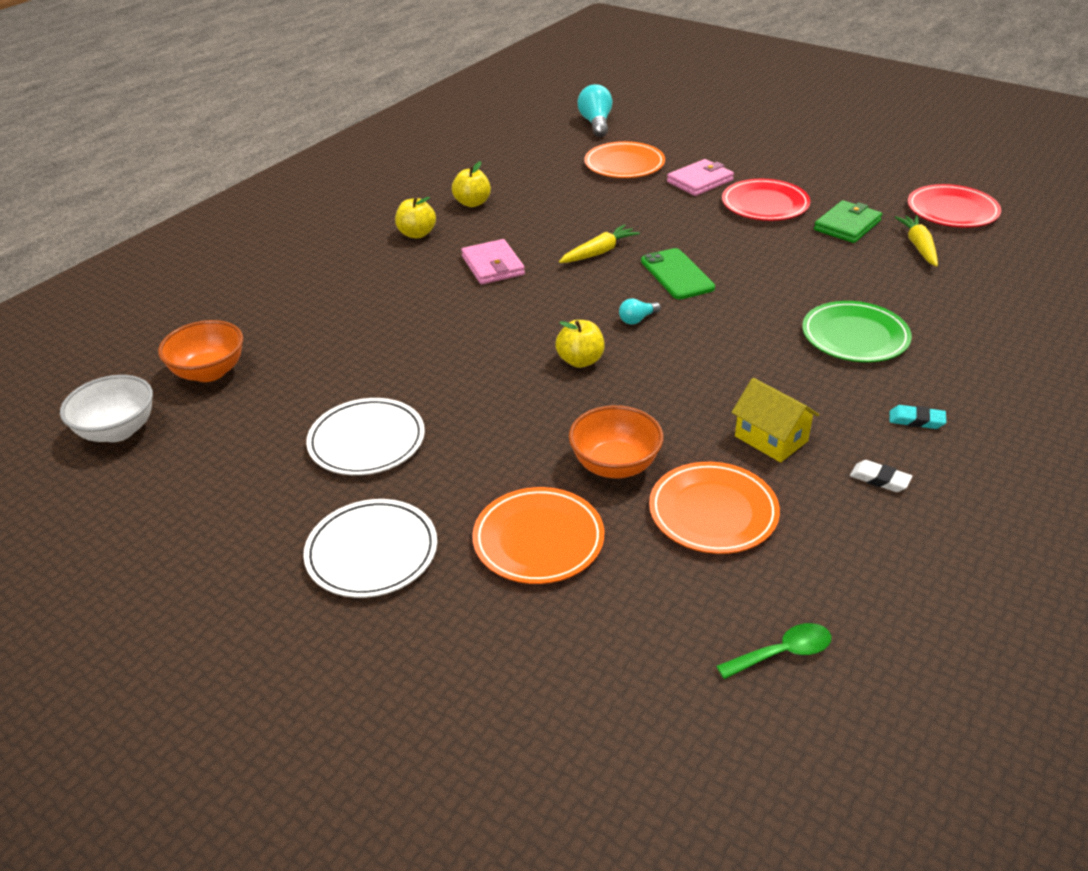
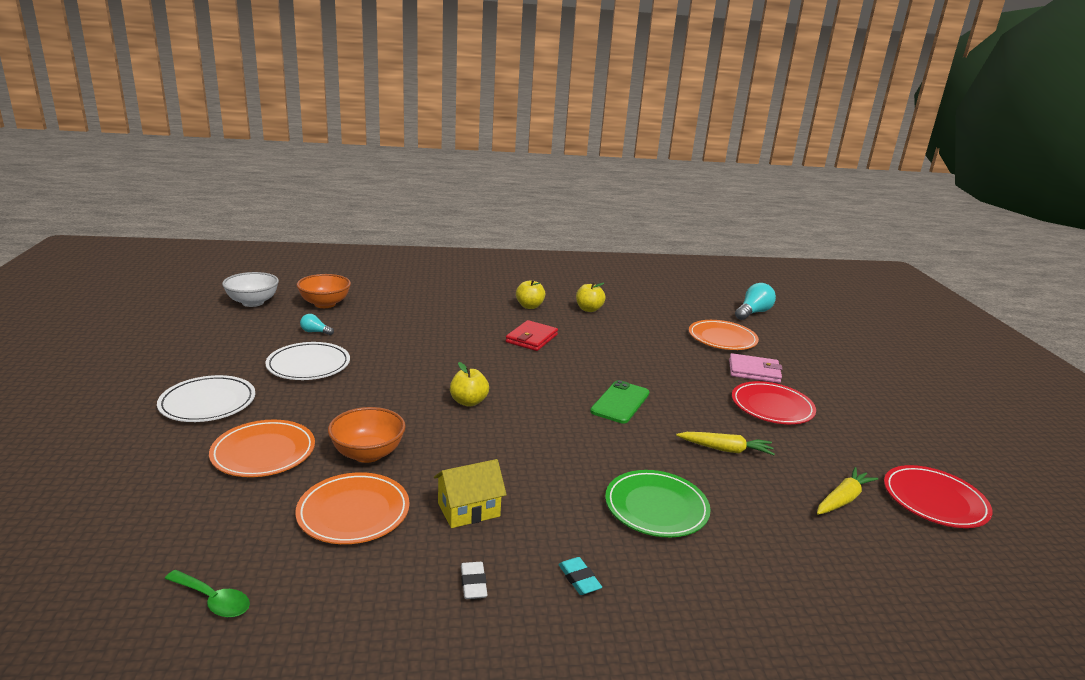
camera: 45 degrees right, 15 degrees down
(493, 265) = (531, 338): pink wallet -> red wallet
(599, 252) = (601, 366): yellow carrot -> yellow carrot (725, 449)
(637, 319) = (544, 406): turquoise light bulb -> turquoise light bulb (315, 332)
(771, 438) = (468, 510): yellow house -> yellow house turned 60 degrees clockwise
(847, 225) = (810, 453): green wallet -> none

